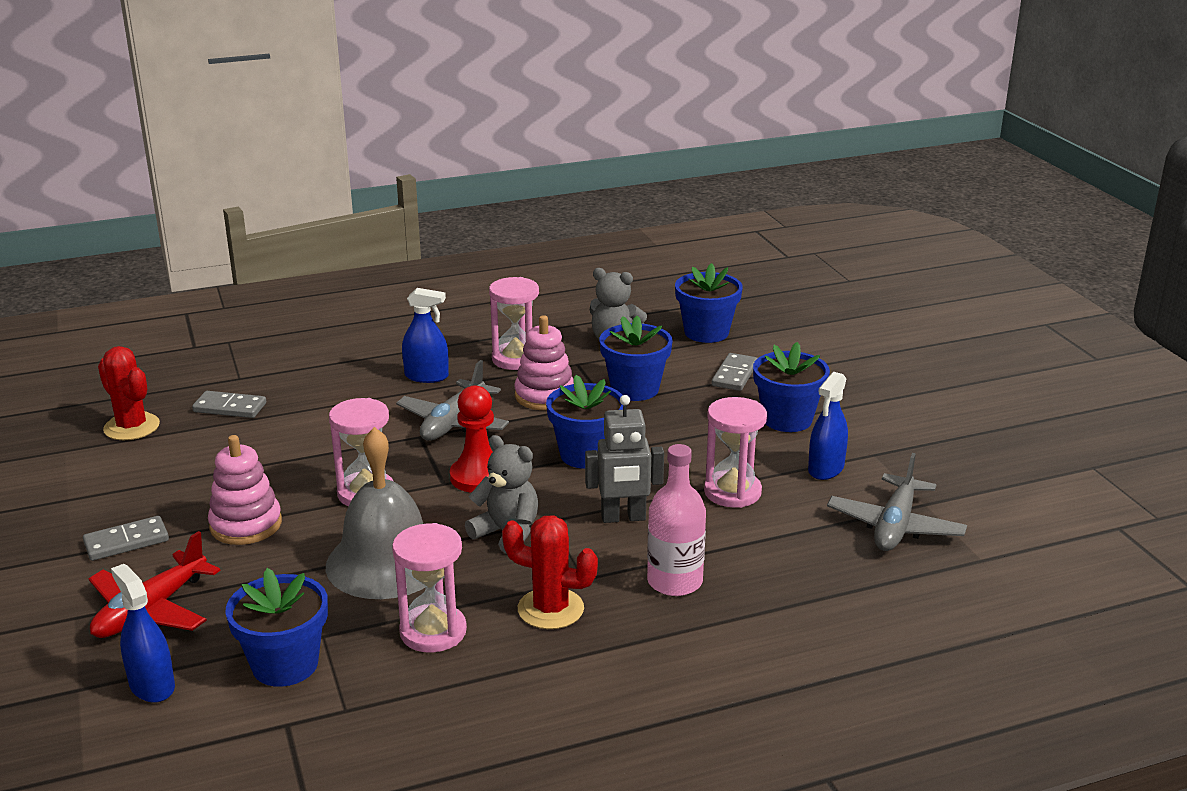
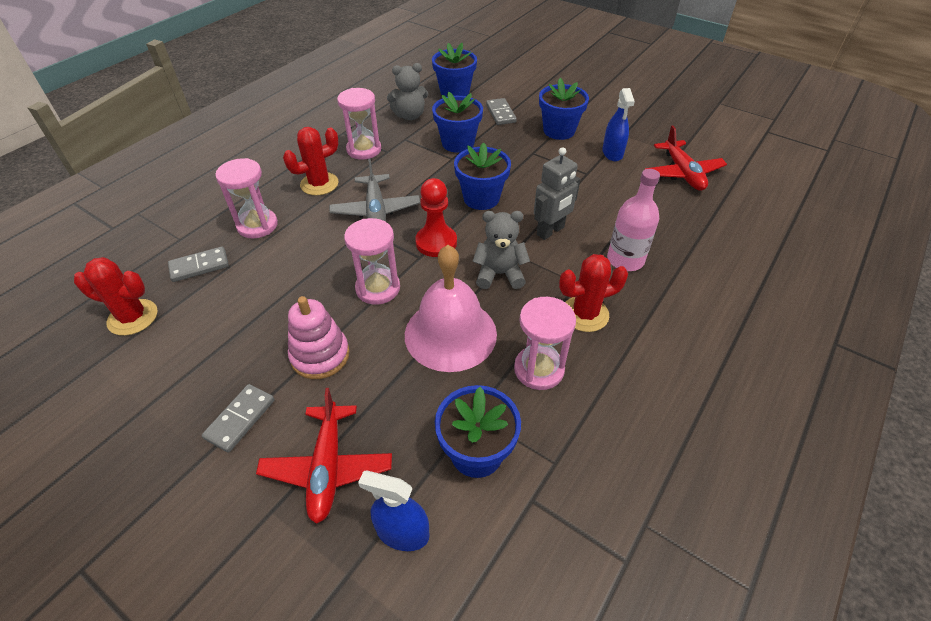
camera: 35 degrees left, 20 degrees up
(386, 562) = (450, 333): grey bell -> pink bell
(426, 376) = (319, 184): blue spray bottle -> red cactus
(545, 396) = (411, 168): pink stacking toy -> none
(732, 492) = (586, 188): pink hourglass -> pink hourglass (257, 225)
(895, 526) = (682, 173): grey plane -> red plane

